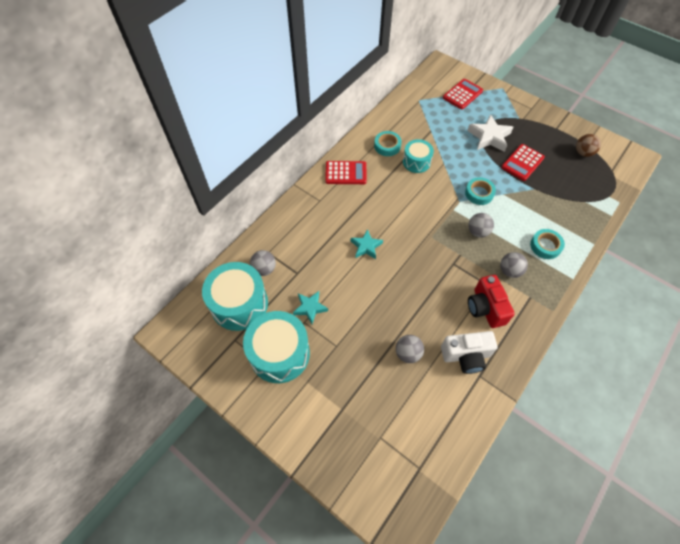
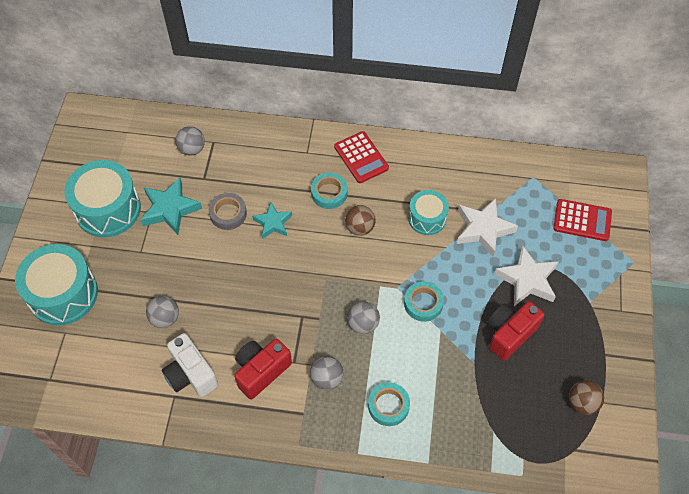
camera: 60 degrees right, 0 degrees up
(239, 304) = (142, 150): turquoise drum -> turquoise drum (63, 294)
(310, 308) = (170, 209): turquoise star -> turquoise star, size x1.55
(340, 271) = (228, 214): none -> grey tape
(387, 146) = (430, 178): turquoise tape -> turquoise tape (329, 193)
(401, 199) = (360, 228): none -> brown ball
(441, 139) = (483, 229): none -> white star
(522, 162) = (509, 334): red calculator -> red camera

